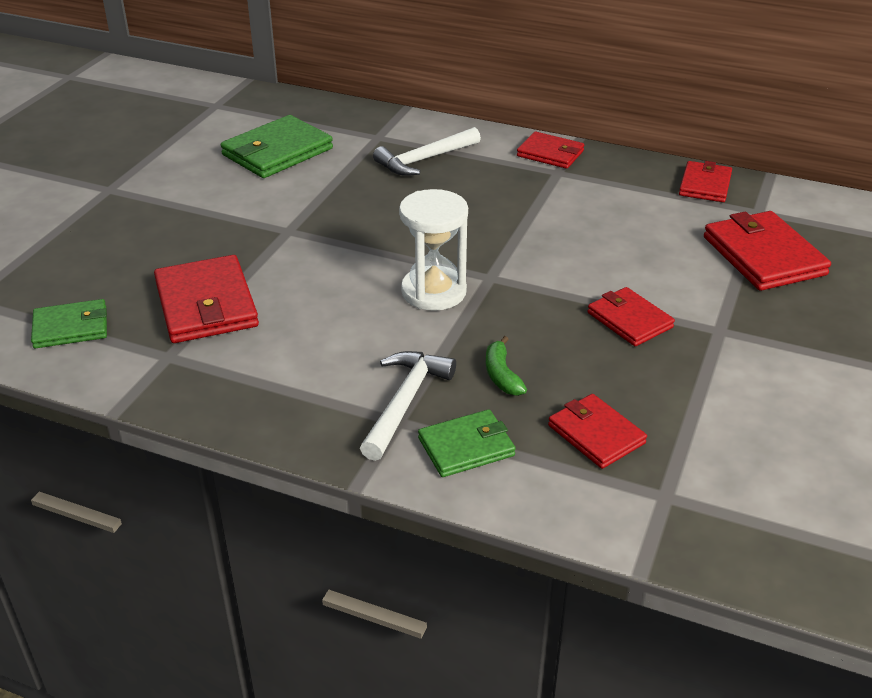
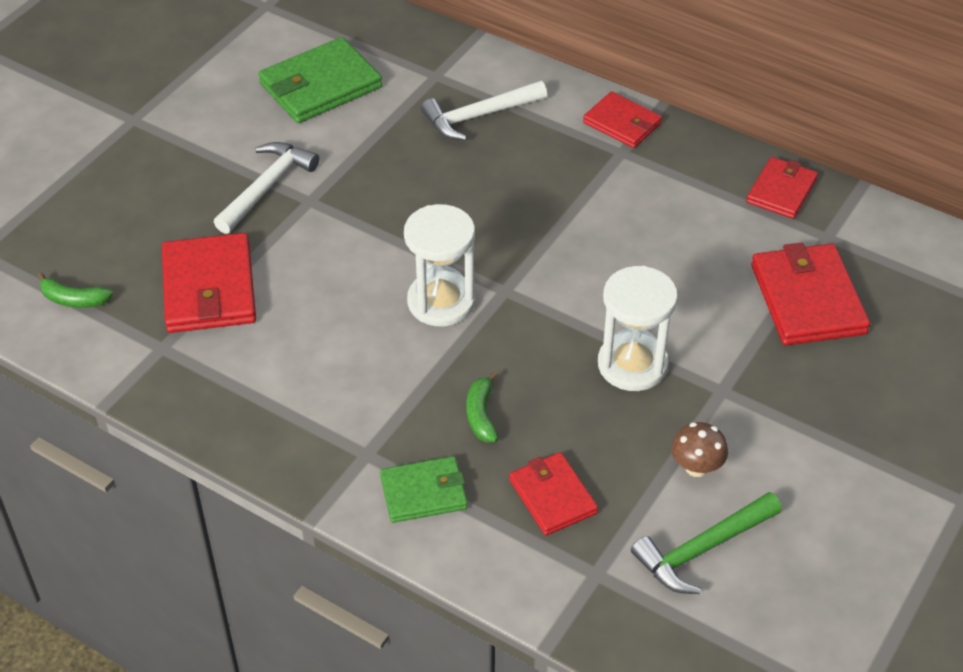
camera: 10 degrees right, 10 degrees up
(71, 327) = (74, 300): green wallet -> green banana
(405, 402) = (378, 433): white hammer -> white hammer (267, 187)
(629, 320) = (632, 365): red wallet -> white hourglass
(724, 393) = (696, 467): none -> brown mushroom
(760, 461) = (702, 550): none -> green hammer

